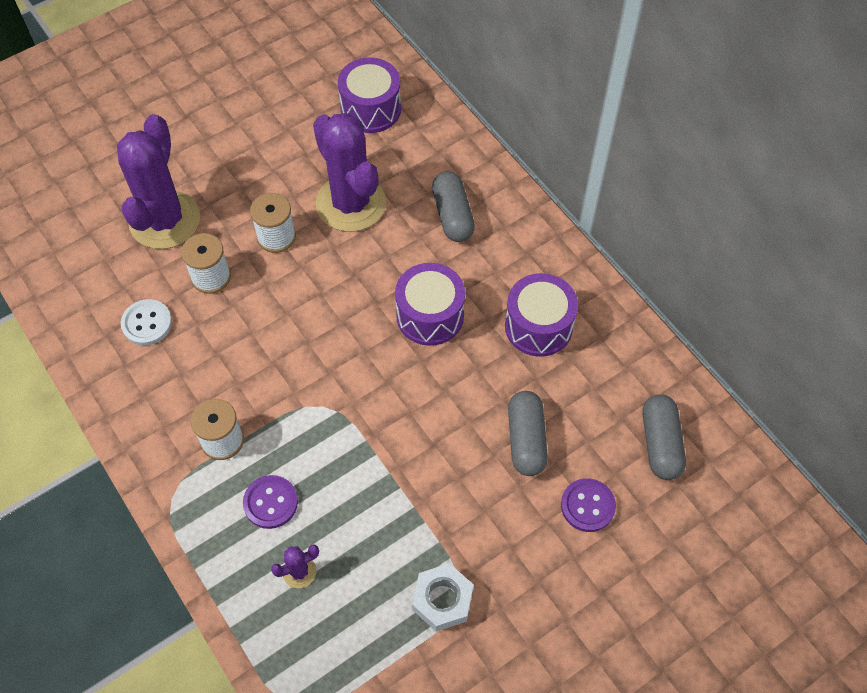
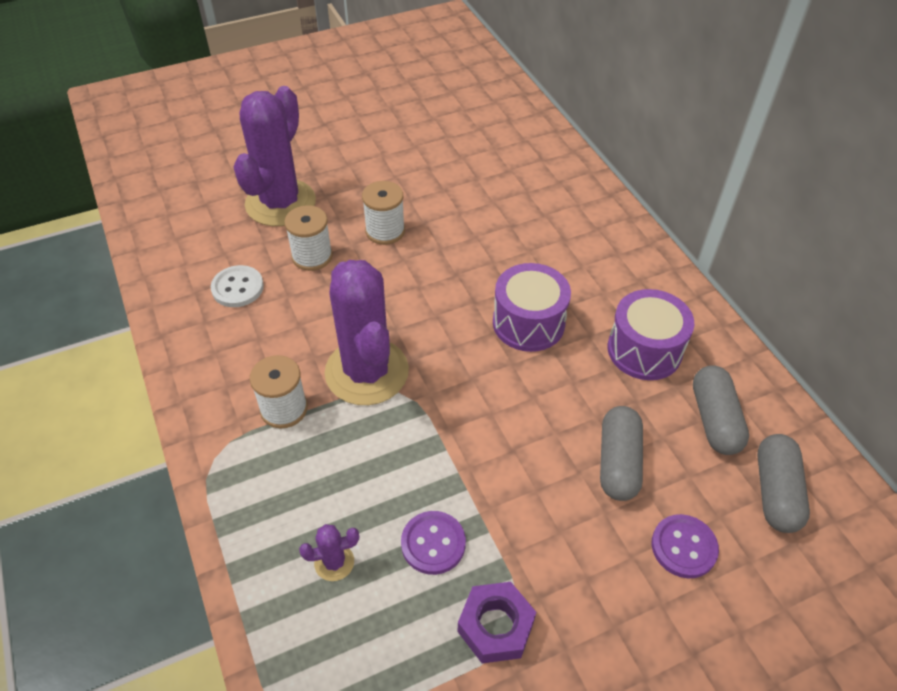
camera: 10 degrees right, 10 degrees down
(270, 502) = (319, 481): purple button -> purple button (433, 543)
(351, 203) = (465, 213): purple cactus -> purple cactus (367, 372)
(371, 109) = (499, 140): purple drum -> none
(442, 600) = (495, 626): white nut -> purple nut
(453, 215) = (566, 237): grey capsule -> grey capsule (714, 420)

